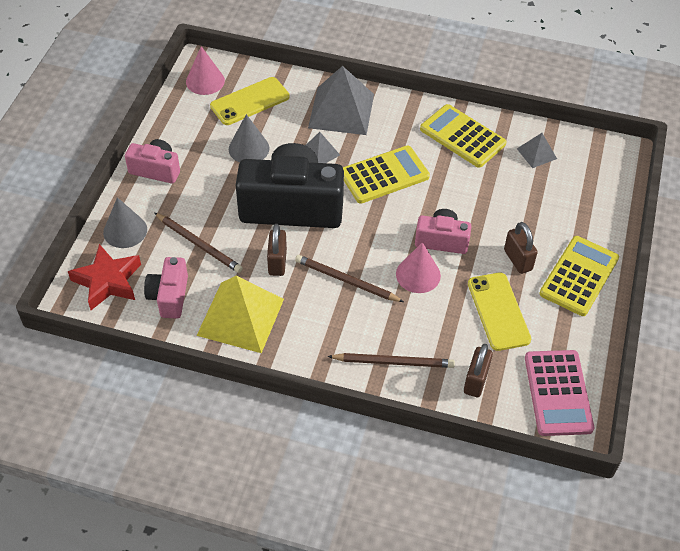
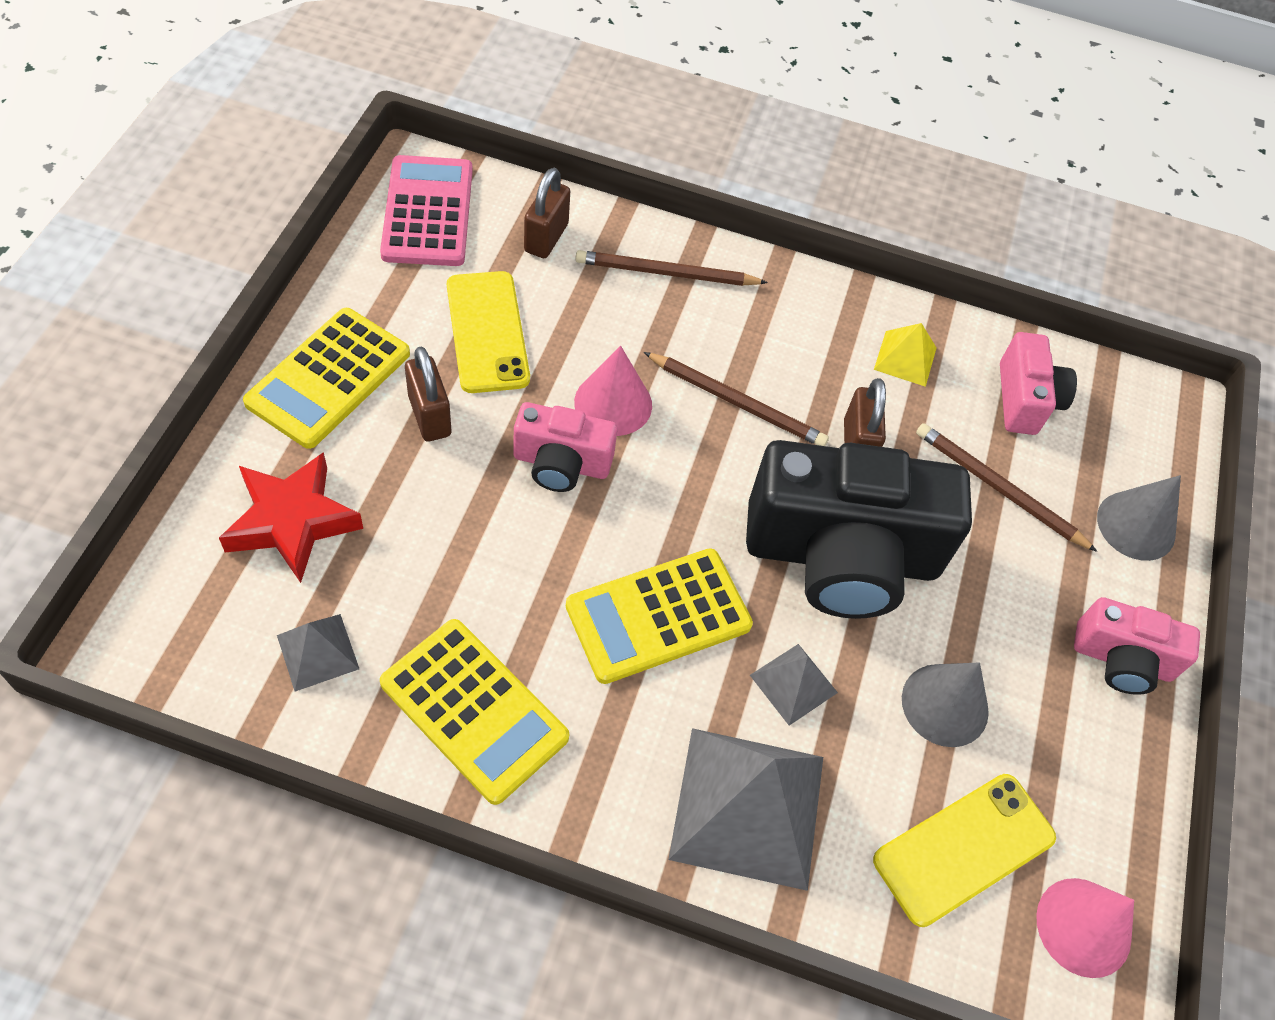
camera: 175 degrees right, 5 degrees up
(108, 281) = (1132, 433): red star -> red star (292, 521)
(240, 317) = (905, 358): yellow pyramid -> yellow pyramid, size x0.49

